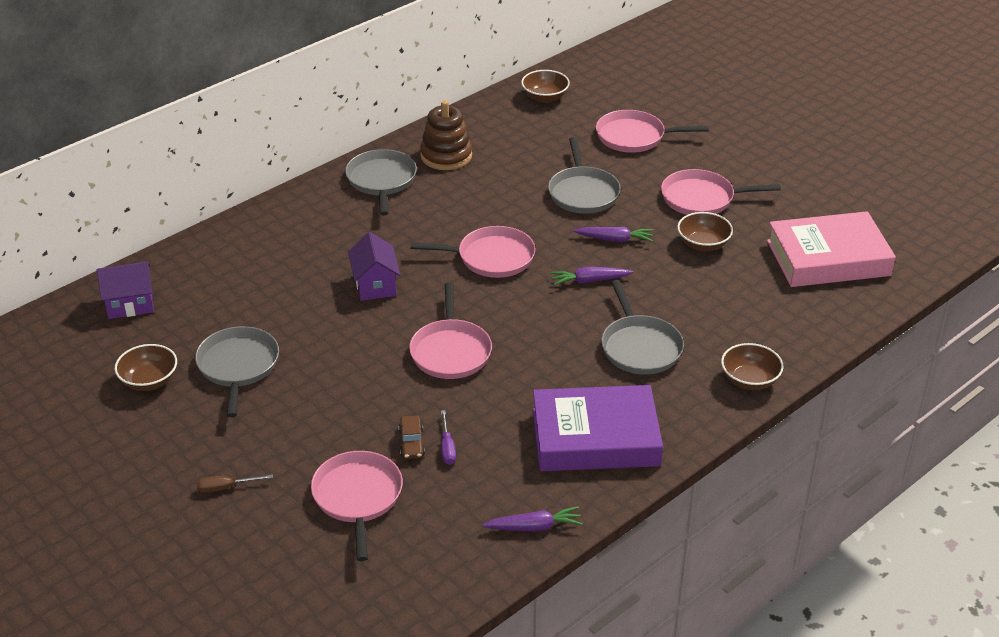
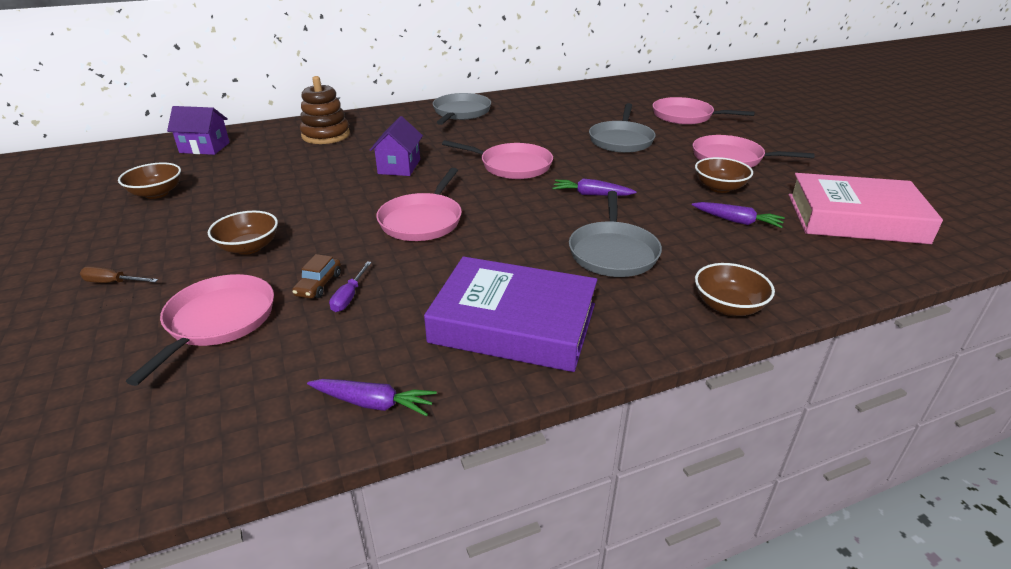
camera: 20 degrees right, 5 degrees down
(238, 366) = (234, 197): grey pan -> none
(446, 156) = (522, 107): brown stacking toy -> brown stacking toy (326, 135)
(545, 97) = (622, 89): brown bowl -> brown bowl (249, 247)
(615, 239) = (633, 171): purple carrot -> purple carrot (737, 221)

